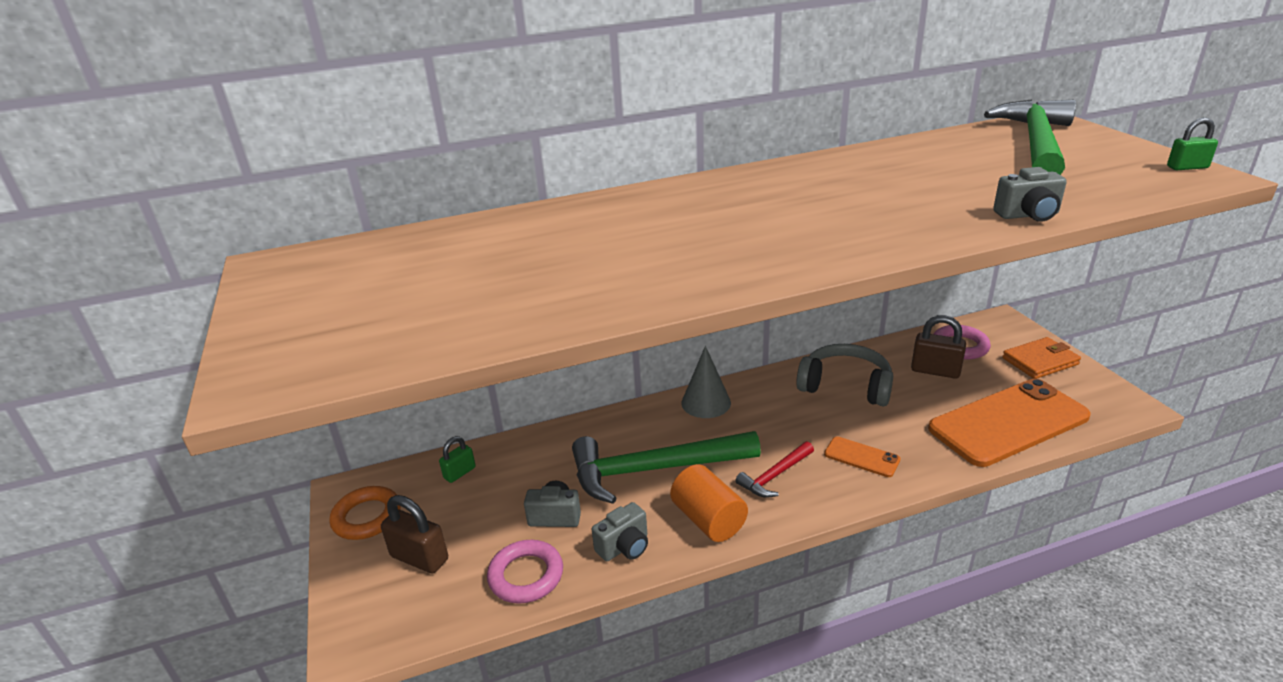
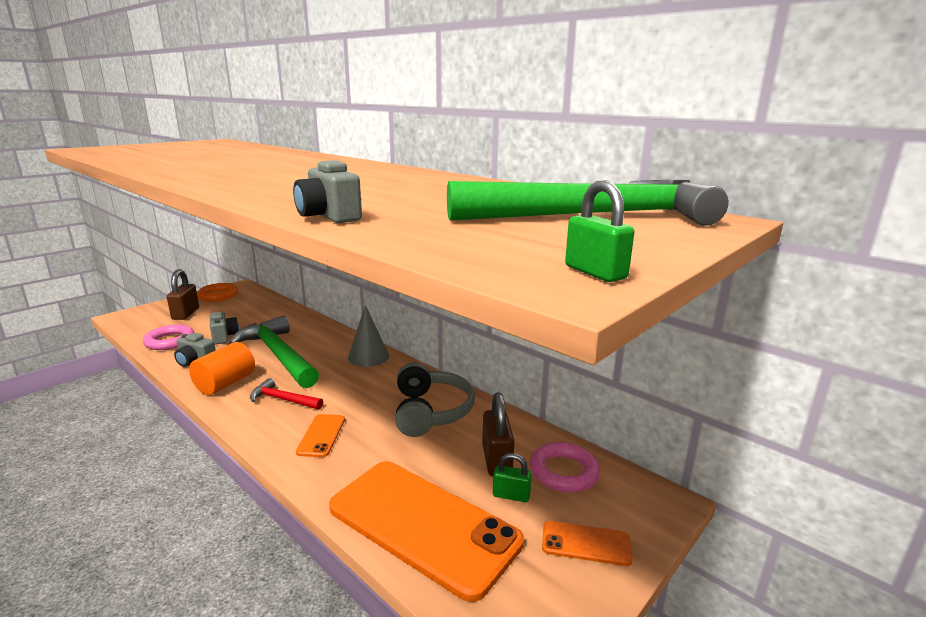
camera: 60 degrees right, 10 degrees down
(459, 473) = (260, 305): green padlock -> green padlock (511, 495)
(1040, 361) = (586, 543): orange wallet -> orange phone

